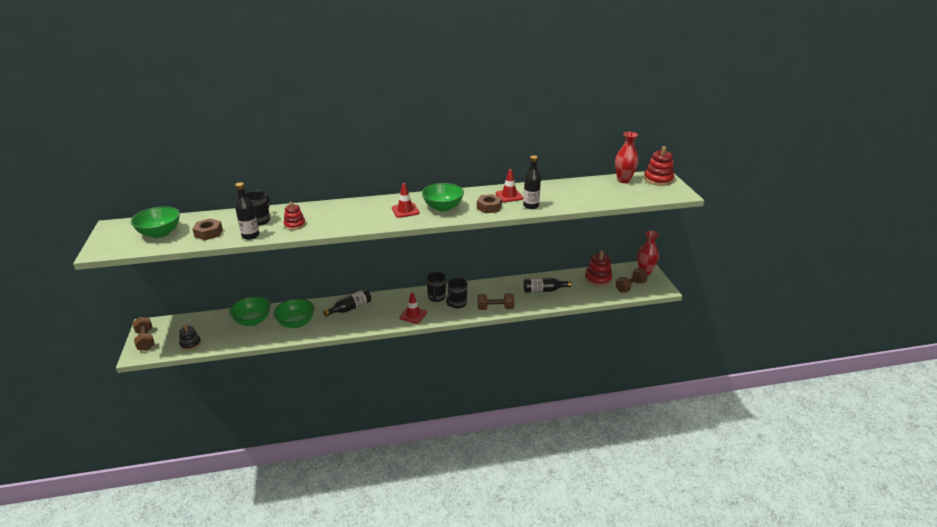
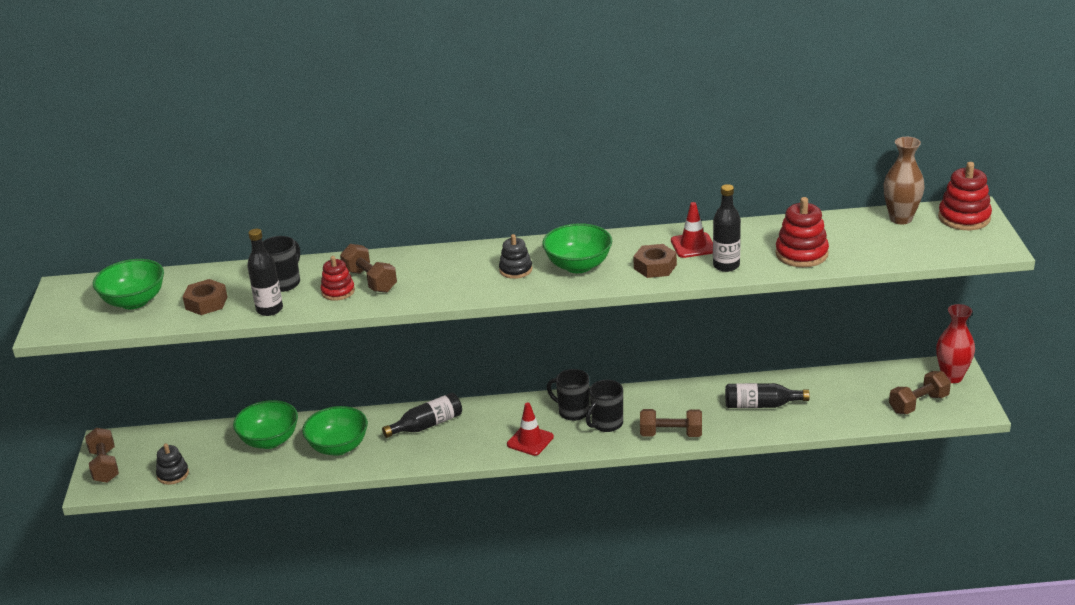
camera: 10 degrees right, 0 degrees up
(315, 218) = (370, 281): none -> brown dumbbell
(405, 210) = (515, 270): red traffic cone -> black stacking toy
(436, 297) = (573, 412): black mug -> black mug turned 105 degrees clockwise
(598, 279) = (862, 387): red stacking toy -> red stacking toy (801, 254)
(623, 180) = (901, 218): red vase -> brown vase

